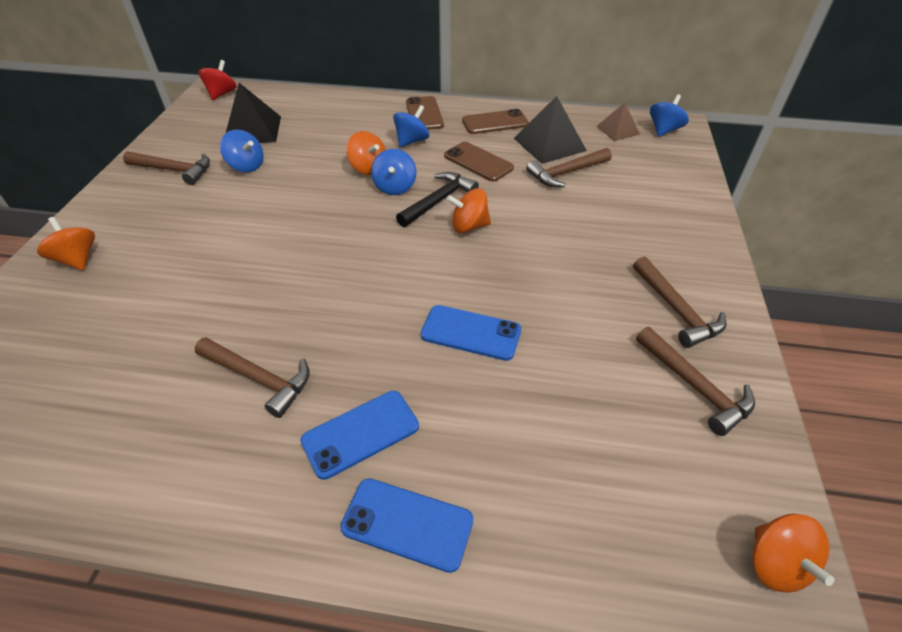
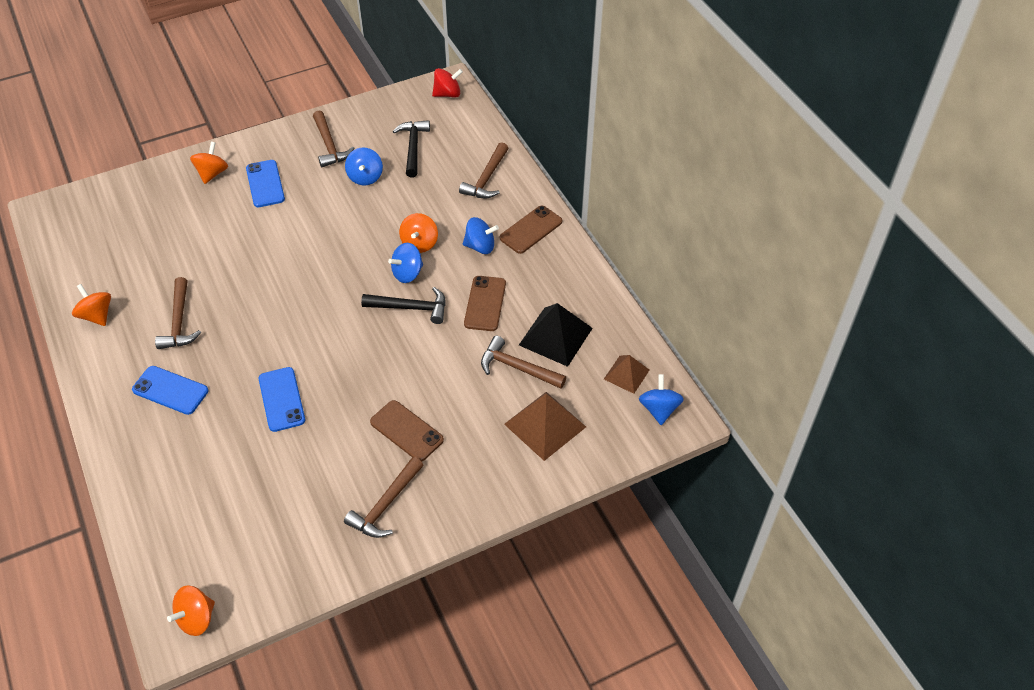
camera: 55 degrees right, 5 degrees up
(252, 130) = (413, 147): black pyramid -> black hammer
(407, 523) = (128, 442): blue phone -> blue phone (265, 184)
(469, 226) = (393, 342): orange spinning top -> orange spinning top (97, 315)
(495, 123) = (559, 283): brown phone -> brown phone (406, 431)
(641, 183) = (545, 425): none -> brown pyramid
(664, 130) = (659, 409): blue spinning top -> blue spinning top turned 90 degrees counterclockwise
(695, 387) = (312, 540): brown hammer -> brown hammer (486, 179)

